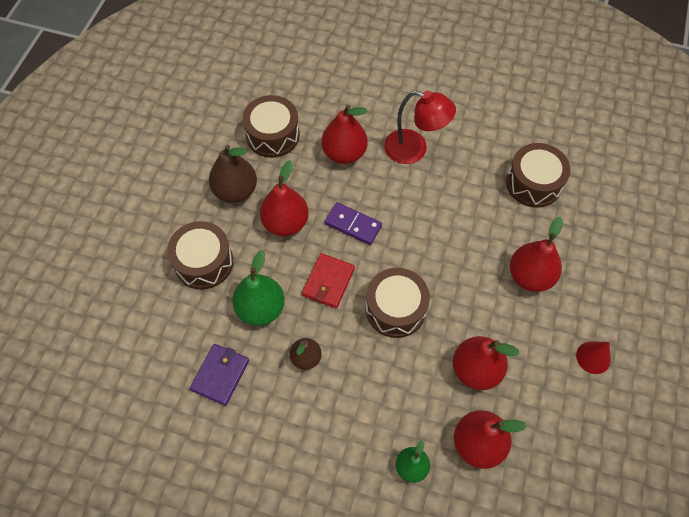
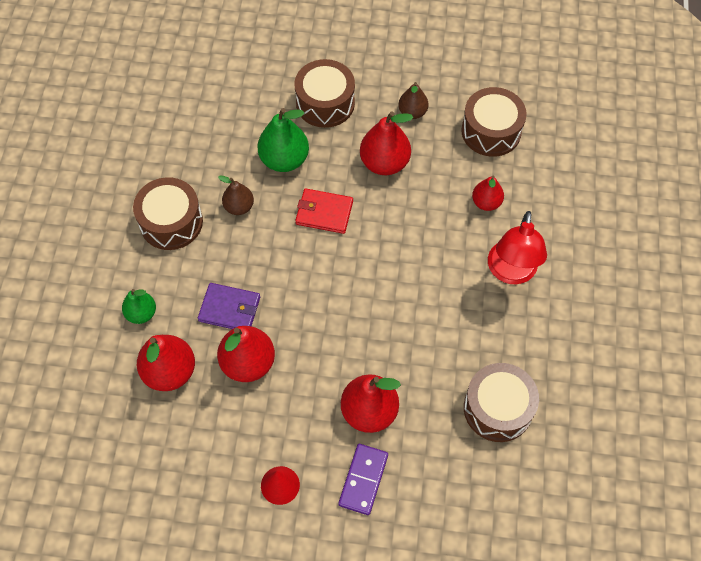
camera: 80 degrees right, 0 degrees up
(220, 375) = (212, 141): purple wallet -> purple wallet (230, 309)
(235, 191) = (412, 112): brown pear -> brown pear, size x0.60
(344, 153) = (486, 202): red pear -> red pear, size x0.60
(353, 225) = (396, 225): purple domino -> purple domino (363, 480)
(395, 309) = (304, 279): brown drum -> brown drum (171, 222)

